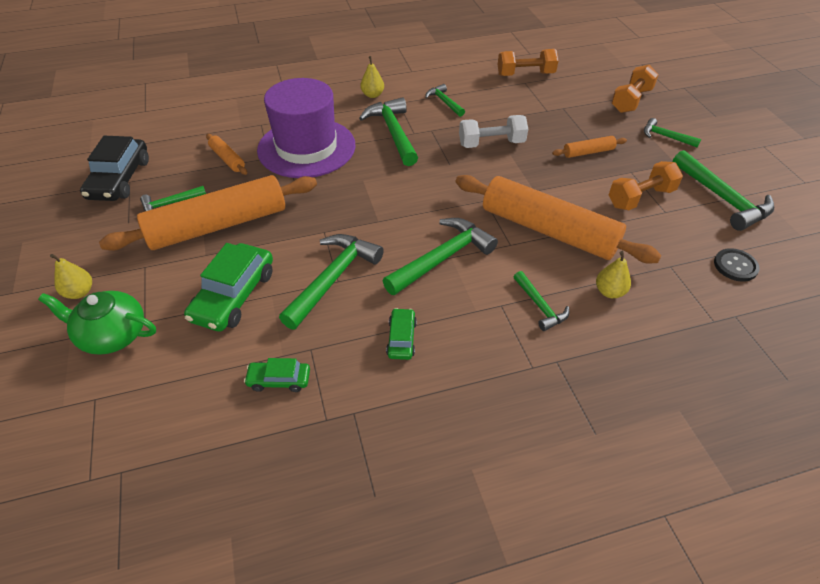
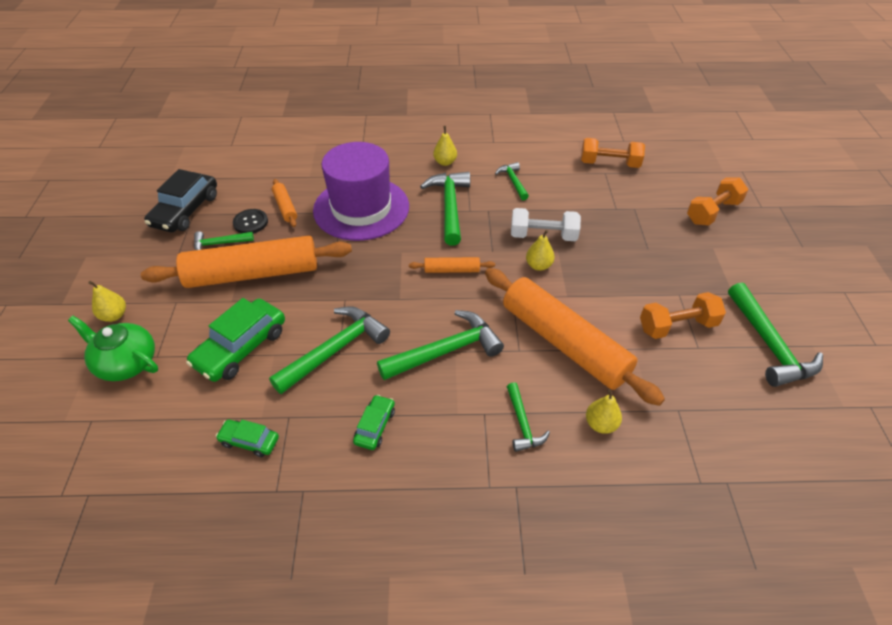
camera: 15 degrees right, 0 degrees up
(498, 169) = (538, 265): none -> yellow pear
(588, 152) = (641, 264): orange rolling pin -> orange rolling pin (452, 270)
(666, 137) = (734, 261): green hammer -> none
(735, 266) = (751, 426): black button -> black button (250, 222)

